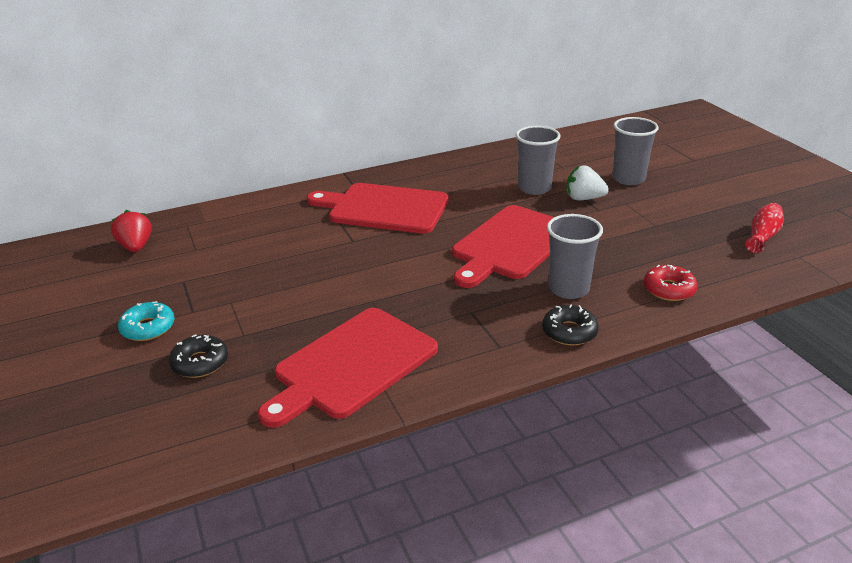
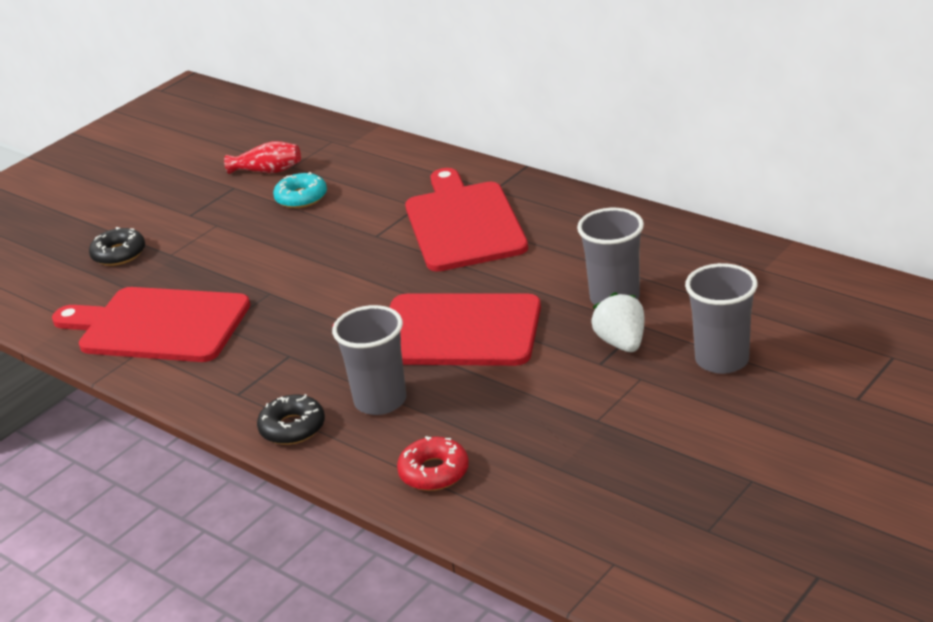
camera: 65 degrees right, 0 degrees up
(136, 247) = (273, 138): red strawberry -> none
(148, 328) = (152, 208): turquoise donut -> turquoise donut (301, 198)
(762, 236) = (647, 518): red vase -> red vase (268, 171)

